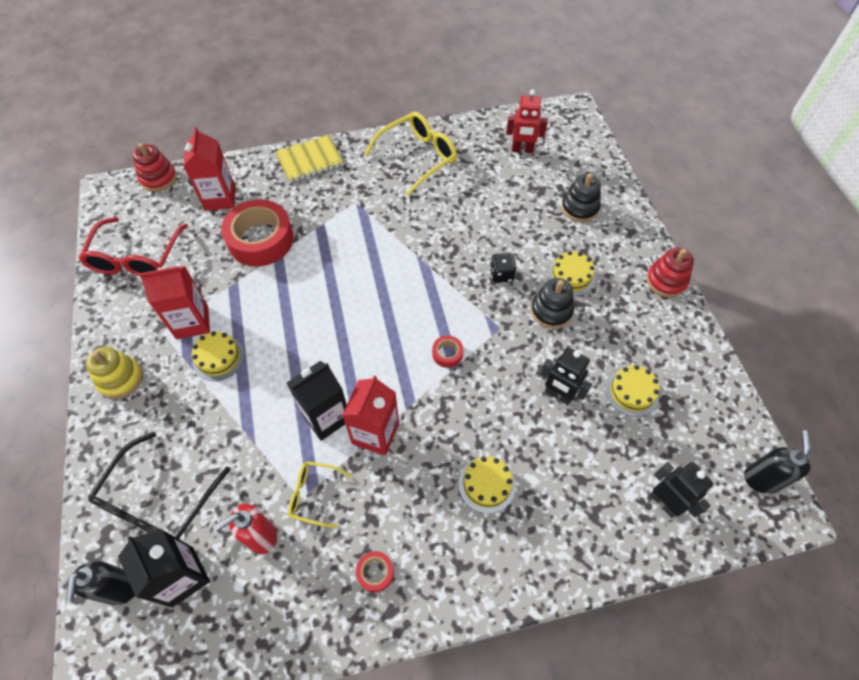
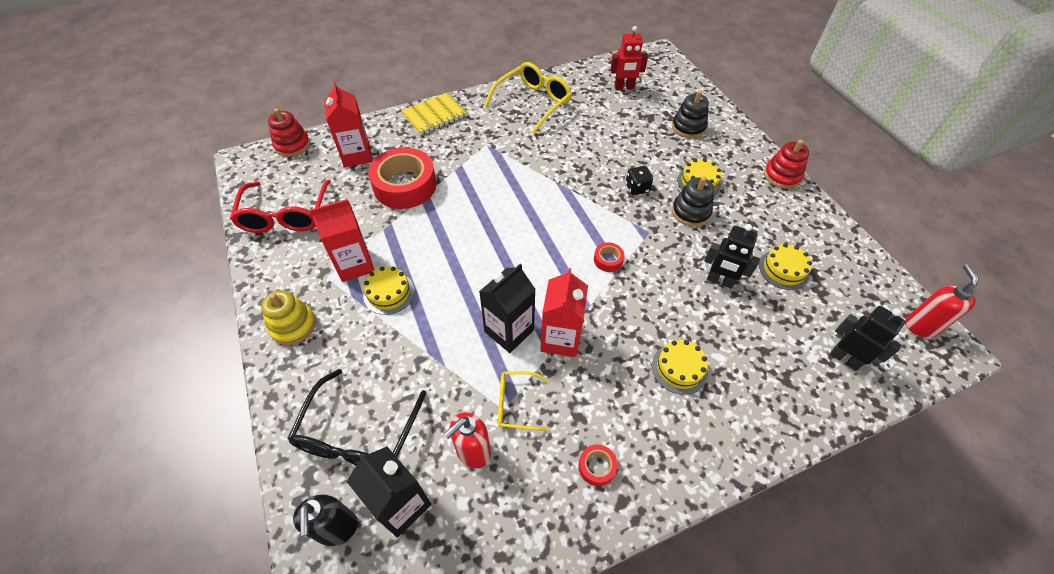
camera: 10 degrees left, 5 degrees down
(761, 479) = (920, 326): black soap dispenser -> red soap dispenser

